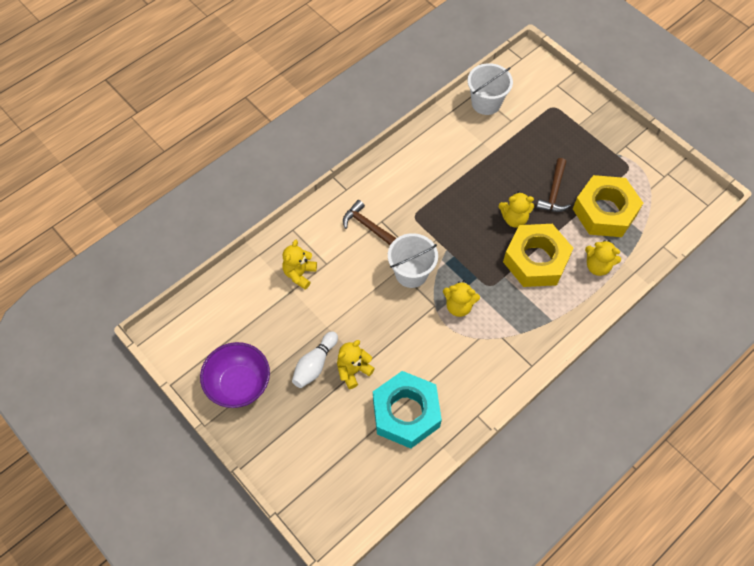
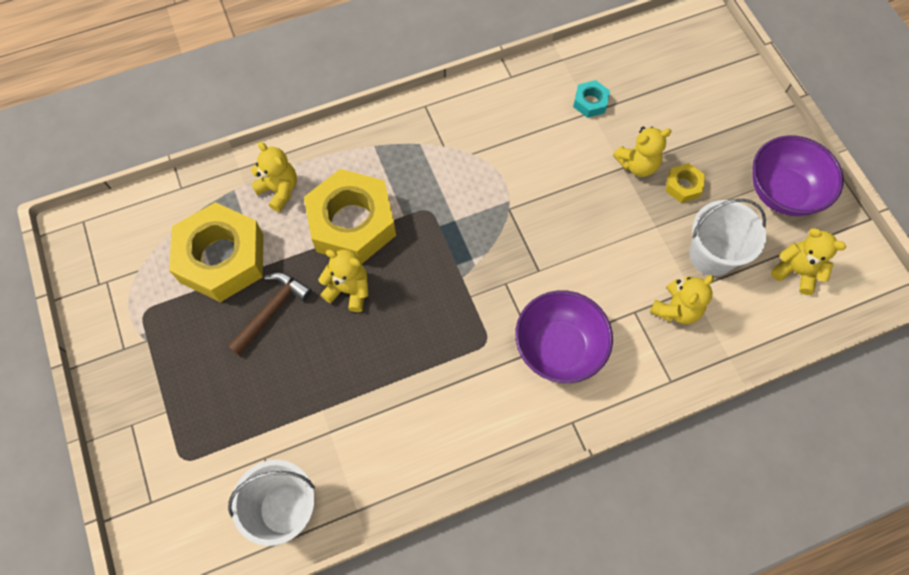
camera: 160 degrees left, 5 degrees up
(315, 364) = (683, 186): white bowling pin -> yellow nut
(368, 226) = (558, 348): brown hammer -> purple bowl
(406, 413) = (590, 102): turquoise nut -> turquoise nut, size x0.43
(411, 273) = (523, 260): white bucket -> white bucket (712, 255)
(459, 306) = (479, 198): yellow teddy bear -> yellow teddy bear (796, 271)

